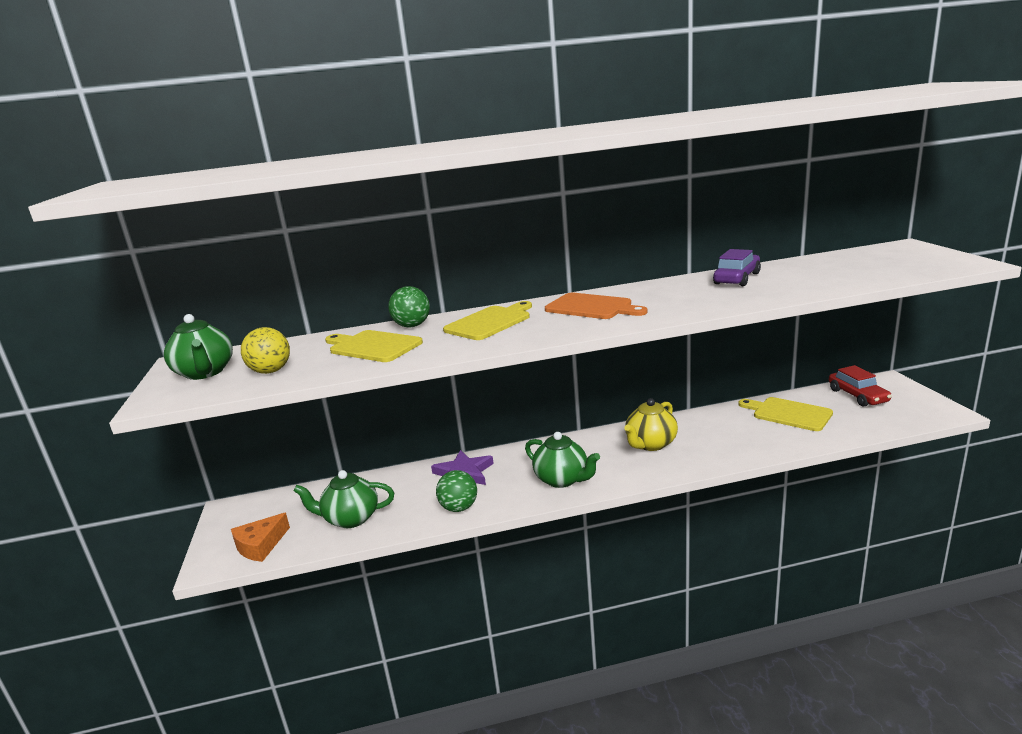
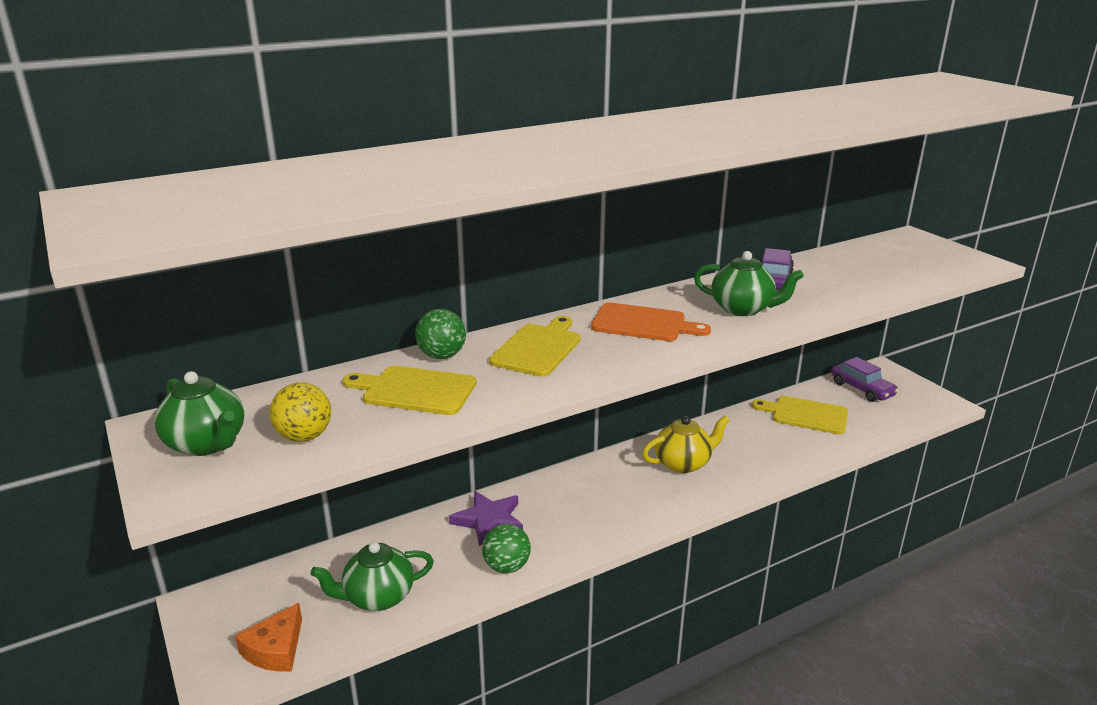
camera: 20 degrees left, 5 degrees up
(562, 479) = (608, 517): green teapot -> green teapot (743, 309)
(650, 444) = (683, 463): yellow teapot -> yellow teapot turned 135 degrees counterclockwise
(857, 396) = (862, 389): red car -> purple car

